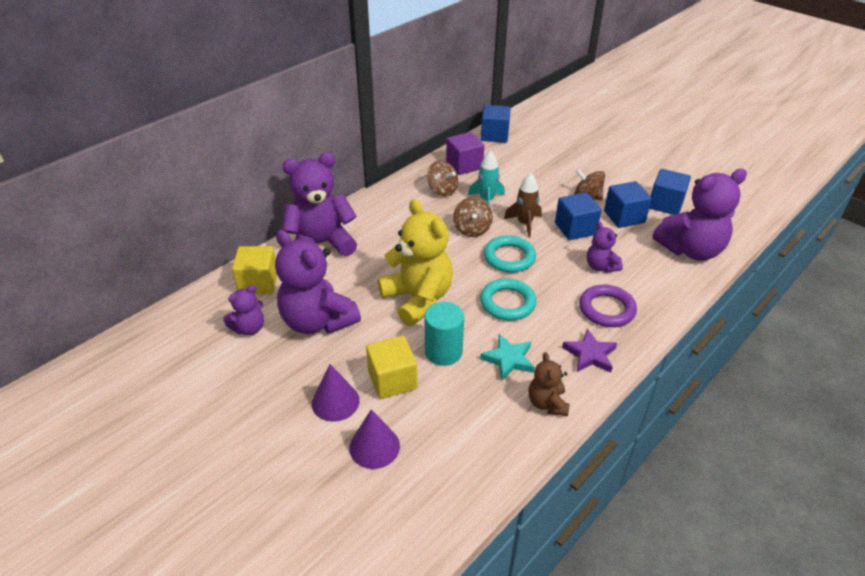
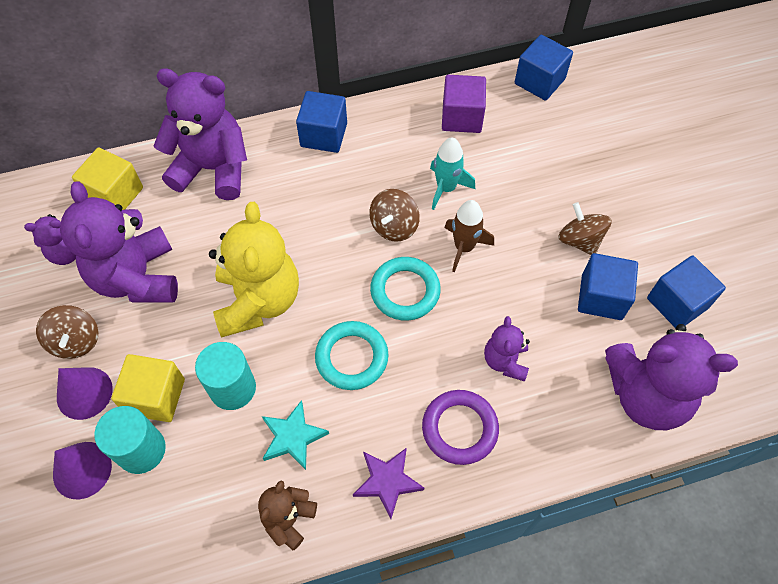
camera: 30 degrees right, 20 degrees up
(409, 414) = (141, 450): none -> turquoise cylinder
(442, 190) = (405, 147): brown spinning top -> brown spinning top (76, 341)
(575, 229) = (521, 286): blue cube -> blue cube (324, 135)

